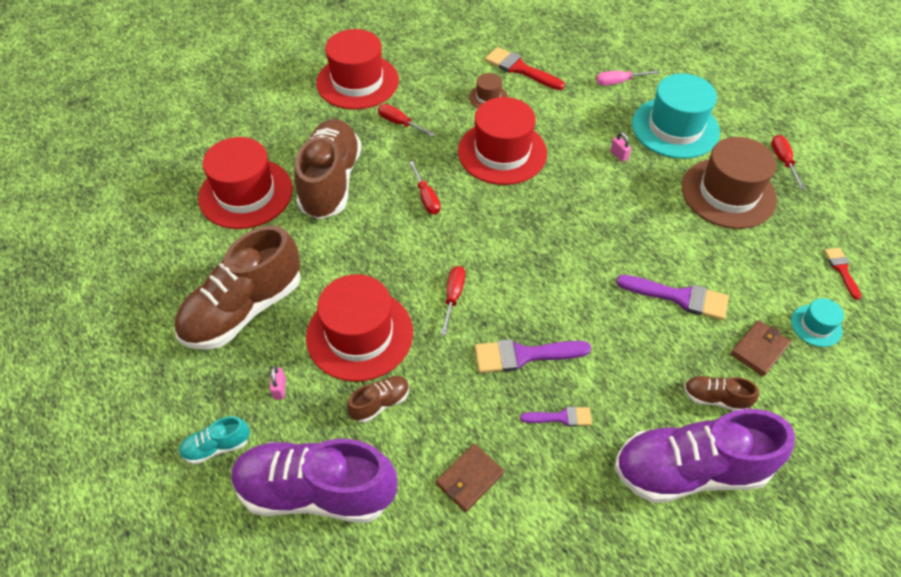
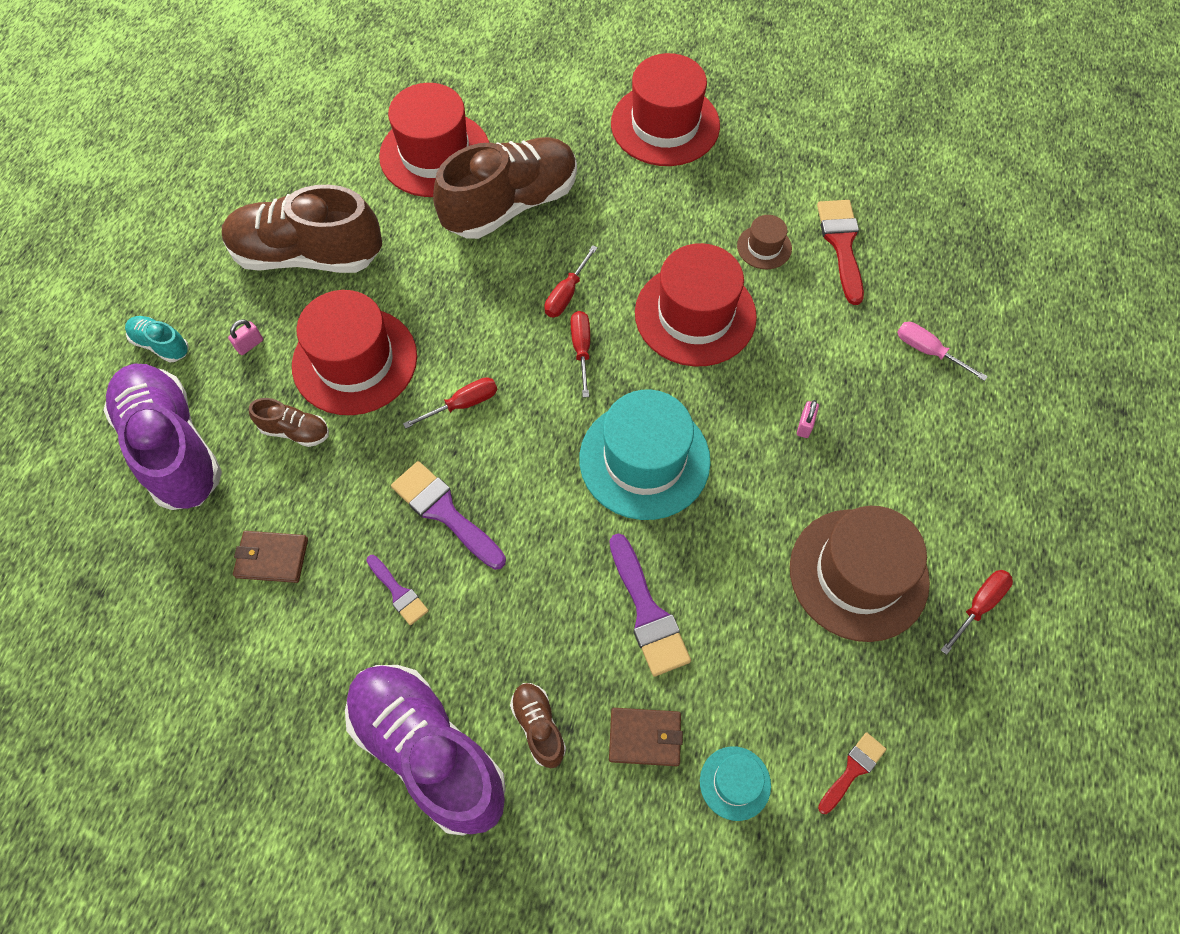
camera: 50 degrees right, 10 degrees up
(400, 123) = (644, 200): red screwdriver -> red screwdriver (581, 349)
(675, 128) = (912, 455): turquoise hat -> turquoise hat (644, 459)

